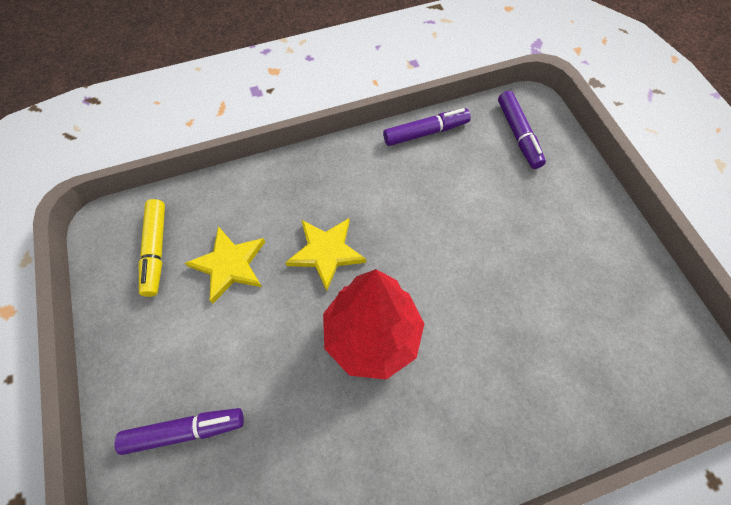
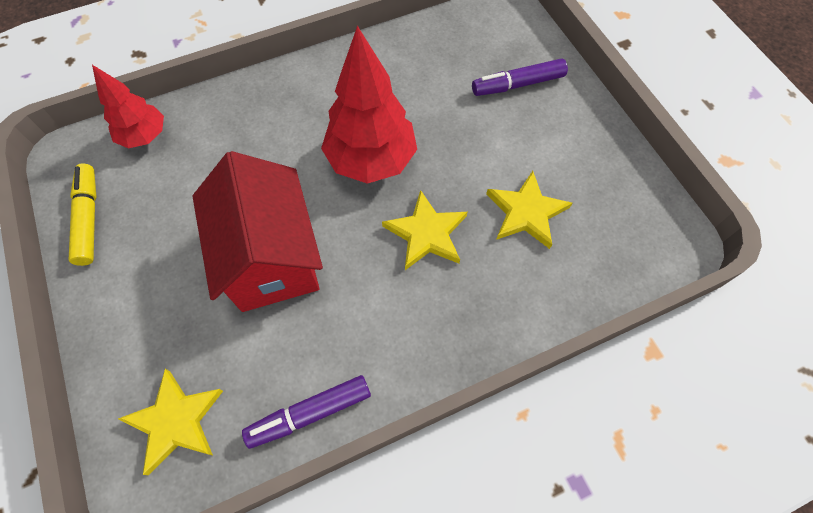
camera: 175 degrees right, 0 degrees up
(156, 250) = (610, 221): yellow marker -> yellow marker (89, 218)
(465, 241) = (271, 258): none -> red house
(518, 135) = (175, 421): purple marker -> yellow star
(627, 389) = (144, 136): none -> red tree

